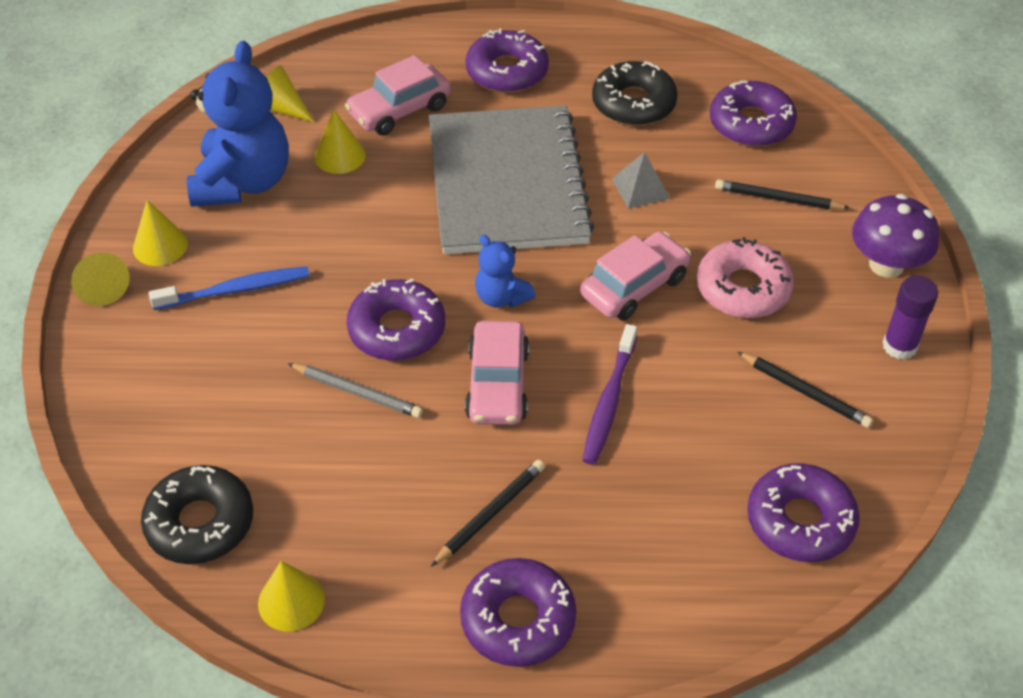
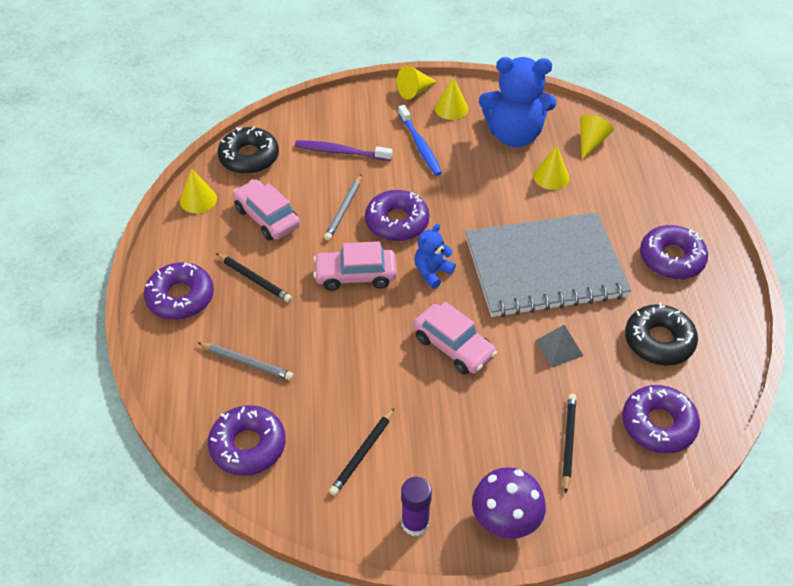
camera: 85 degrees right, 0 degrees up
(399, 110) = (607, 202): pink car -> pink car (267, 217)
(609, 401) = (345, 335): purple toothbrush -> purple toothbrush (341, 152)
(655, 523) = (247, 363): none -> grey pencil
(743, 289) = (462, 415): pink donut -> none

